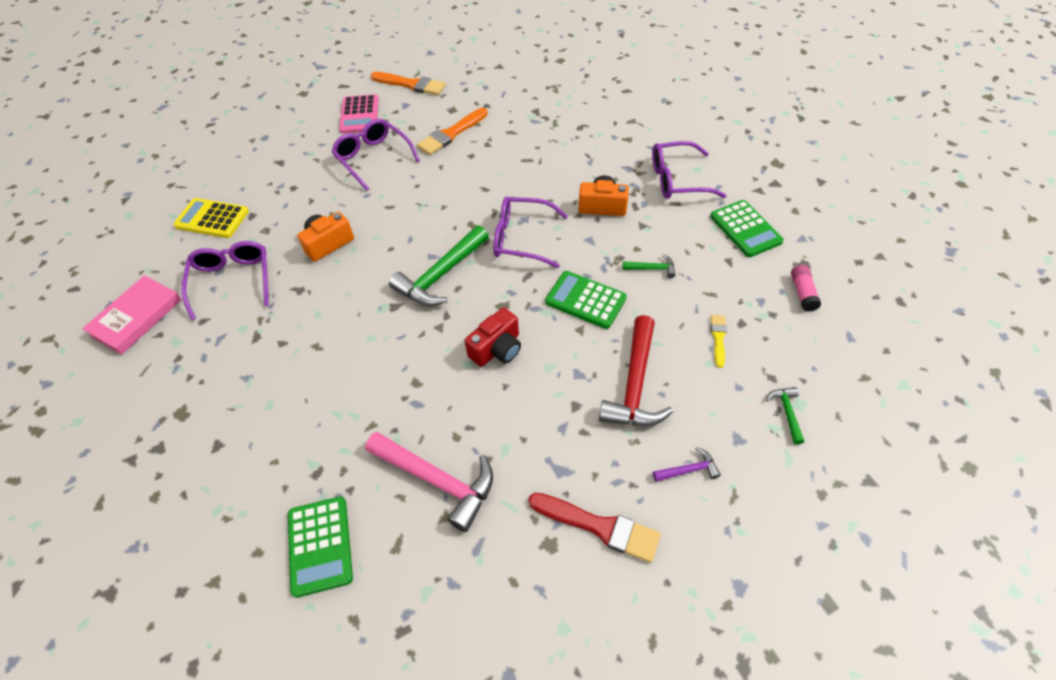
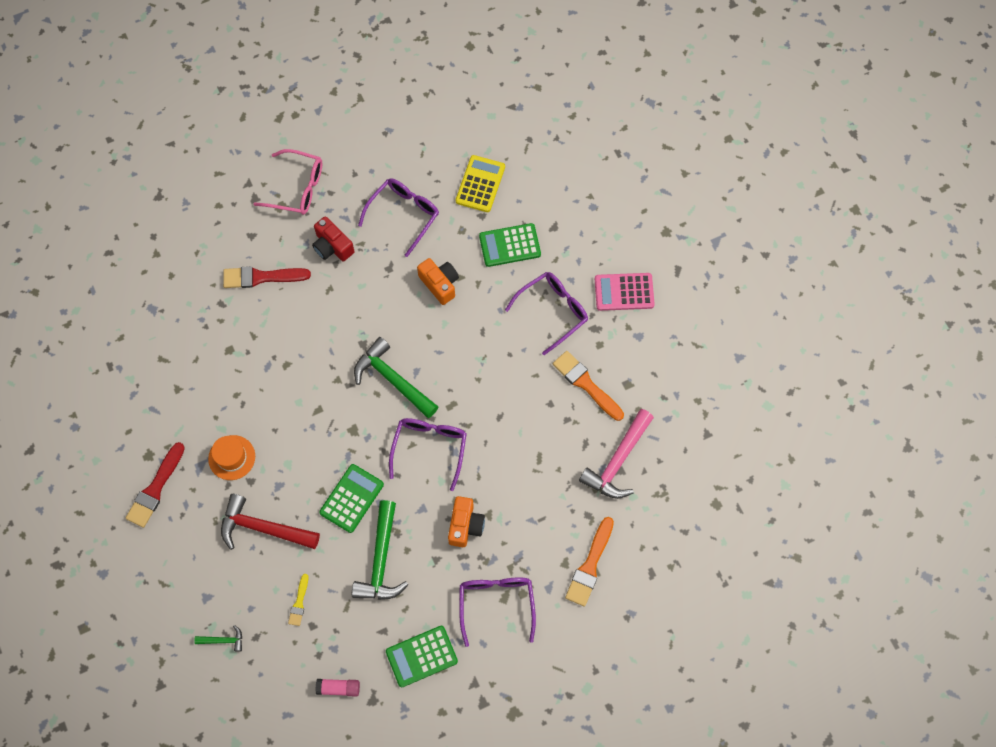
camera: 90 degrees right, 15 degrees up
(136, 317) = (373, 153): pink book -> none
(158, 397) = (296, 188): none -> pink glasses
(233, 282) = (403, 216): purple glasses -> purple glasses turned 45 degrees counterclockwise
(285, 425) = (261, 277): none -> red brush
(320, 545) = (169, 312): green calculator -> green calculator (509, 245)
(411, 84) = (675, 340): orange brush -> orange brush (590, 565)
(437, 480) = (204, 383): pink hammer -> pink hammer (618, 461)
(497, 349) = (310, 425): red camera -> red camera (332, 246)
(545, 431) = (232, 457): none -> orange hat
(652, 269) = (381, 560): green hammer -> green hammer, size x2.15
(688, 470) = (187, 556): purple hammer -> none
(718, 338) = (299, 602): yellow brush -> yellow brush turned 90 degrees clockwise

